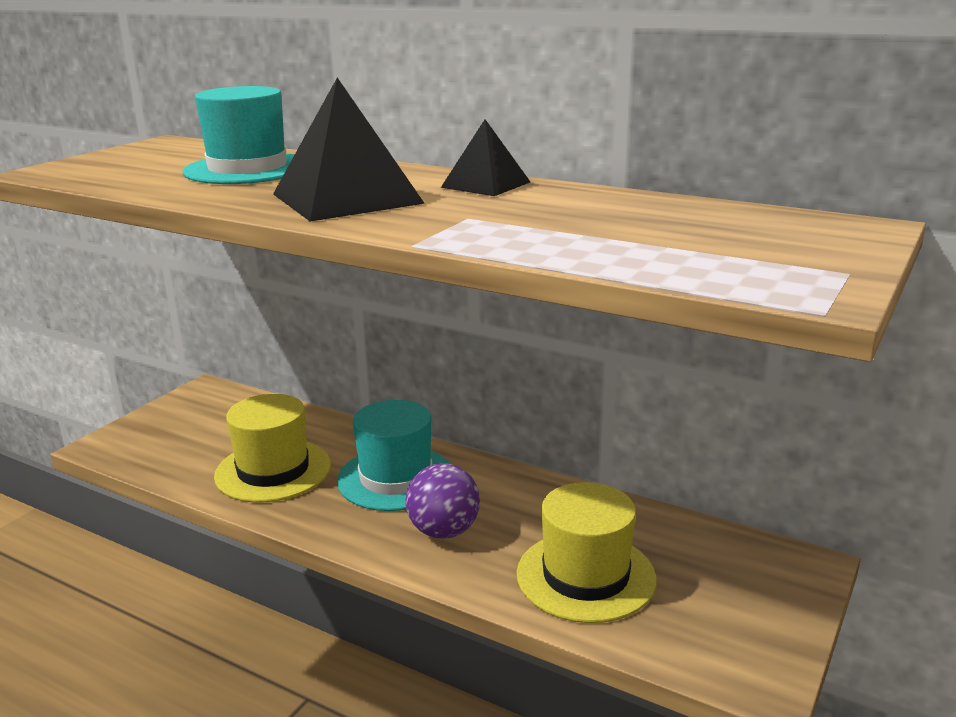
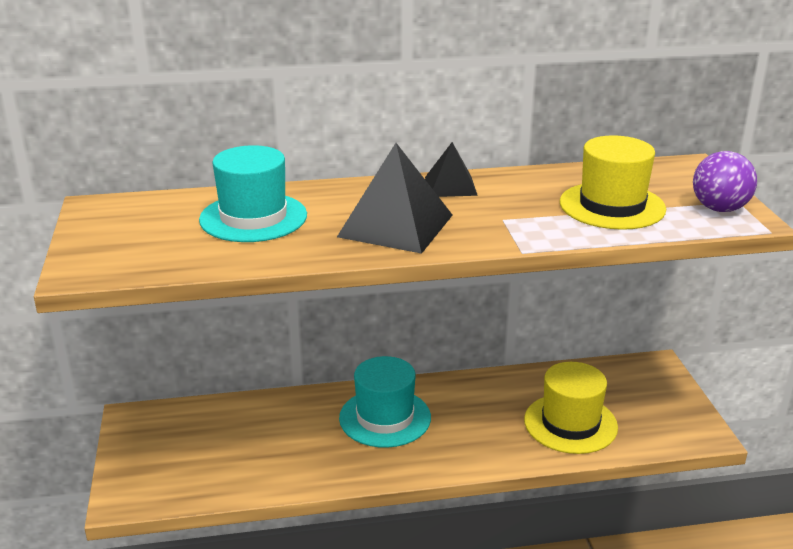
camera: 40 degrees left, 5 degrees up
(273, 470) = (294, 452): yellow hat -> yellow hat (612, 206)
(444, 531) = (463, 437): purple ball -> purple ball (719, 209)

